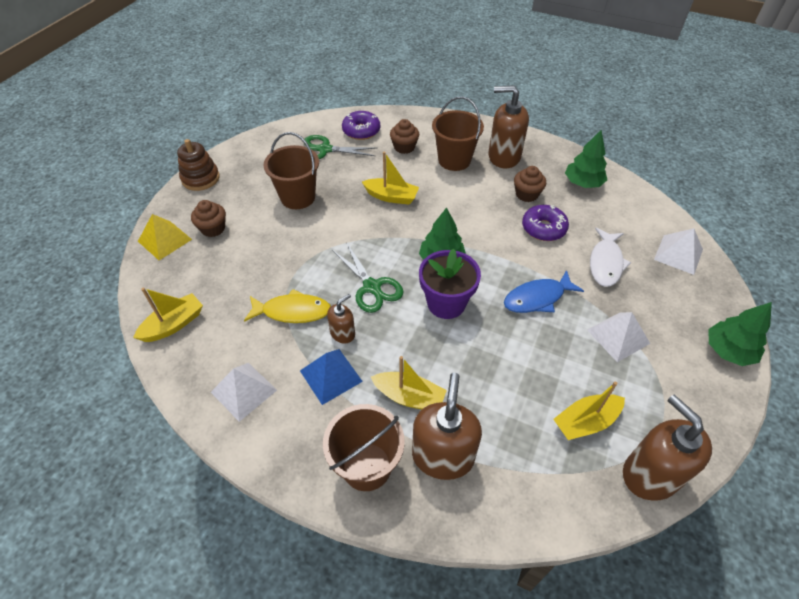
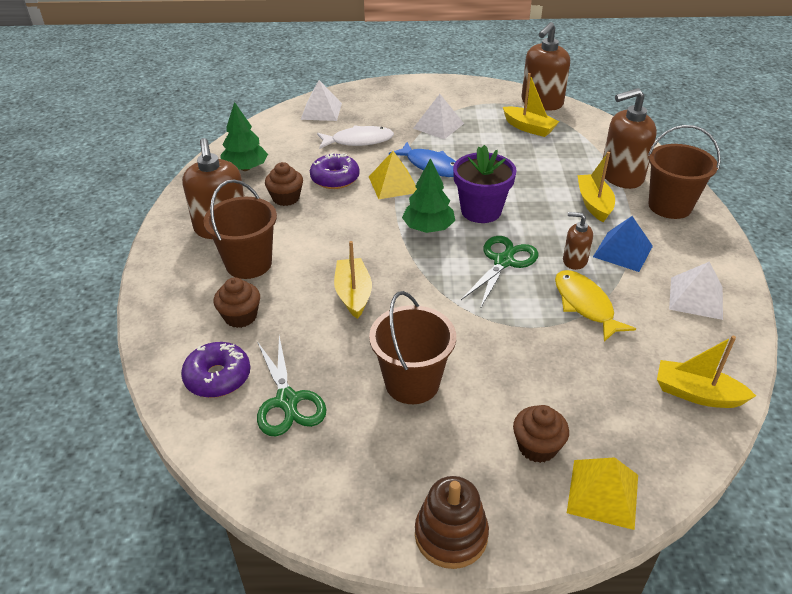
camera: 115 degrees left, 10 degrees down
(517, 261) = (393, 184): none -> yellow pyramid
(728, 351) = (412, 86): green tree -> none

